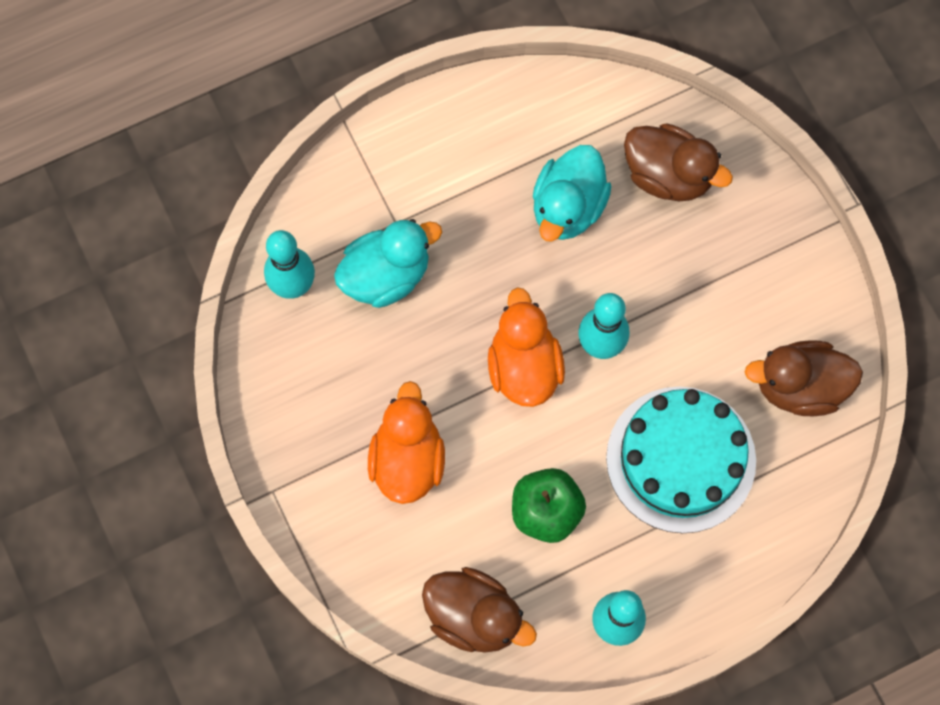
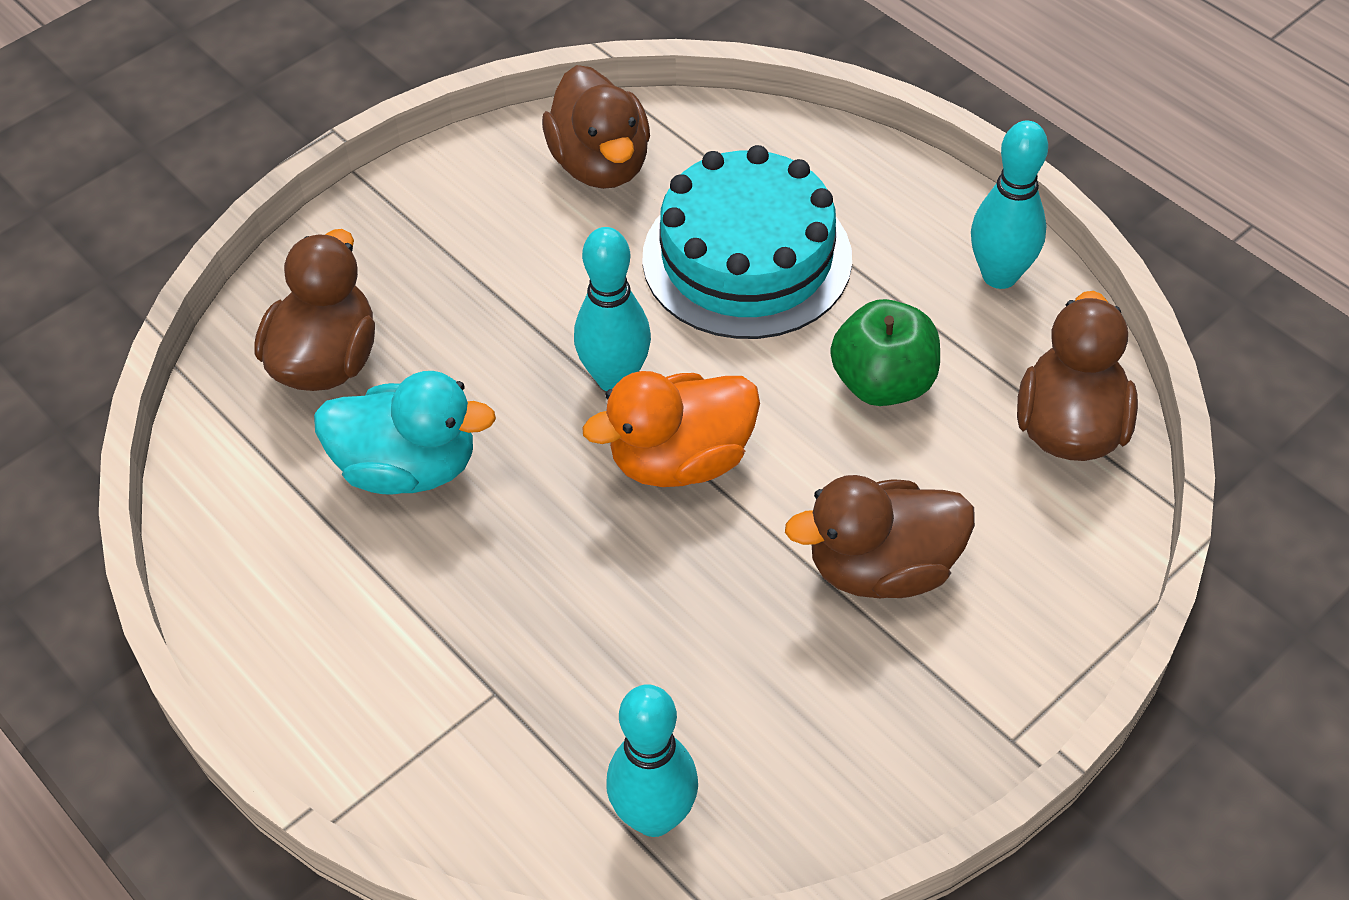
camera: 105 degrees left, 20 degrees down
(386, 275) = (591, 681): turquoise duck -> none
(407, 460) = (882, 568): orange duck -> brown duck

